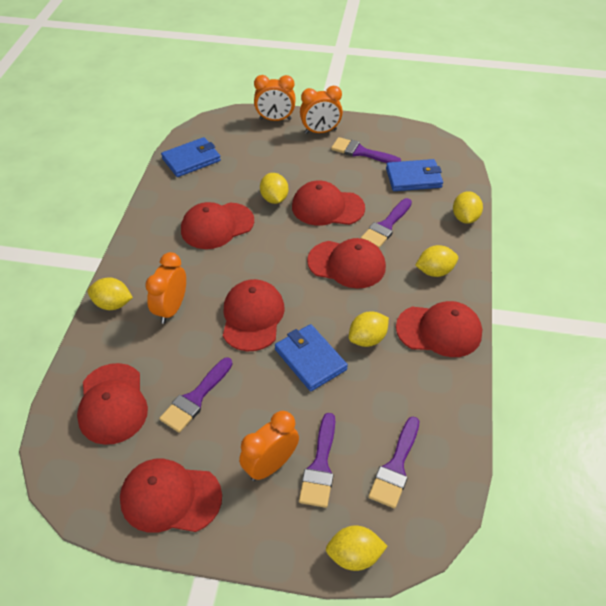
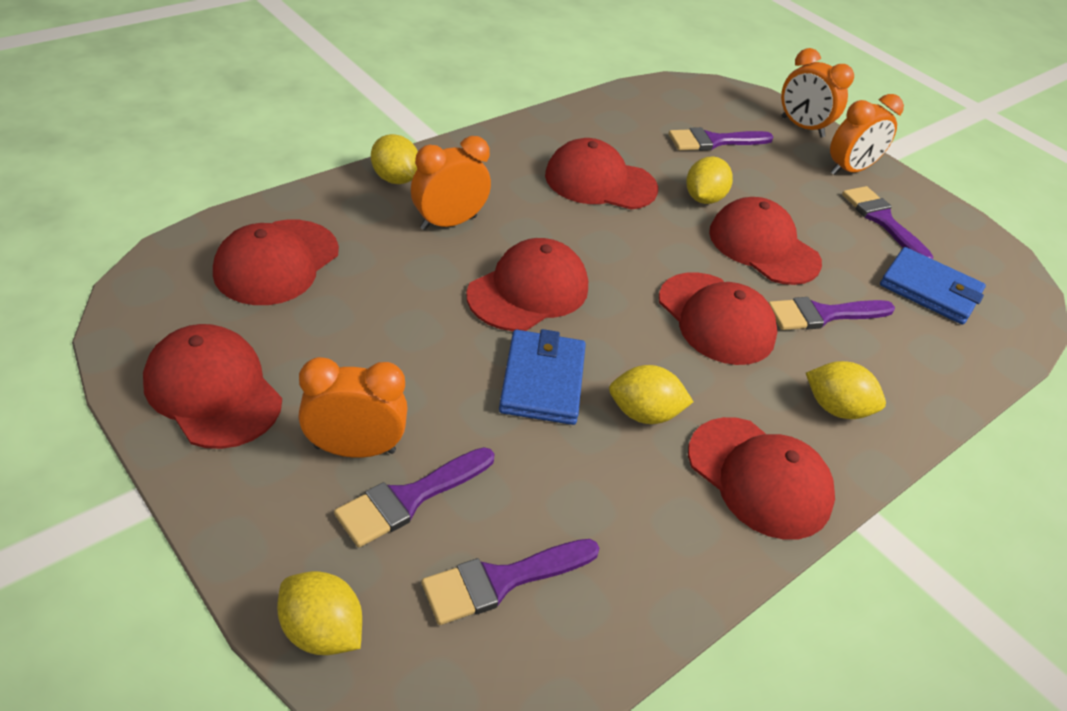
camera: 35 degrees right, 5 degrees down
(191, 160) = (649, 108): blue wallet -> none
(195, 398) = (363, 320): purple brush -> purple brush (714, 141)
(320, 131) = (849, 170): orange clock -> orange clock turned 60 degrees counterclockwise
(465, 218) = (959, 380): yellow lemon -> none

